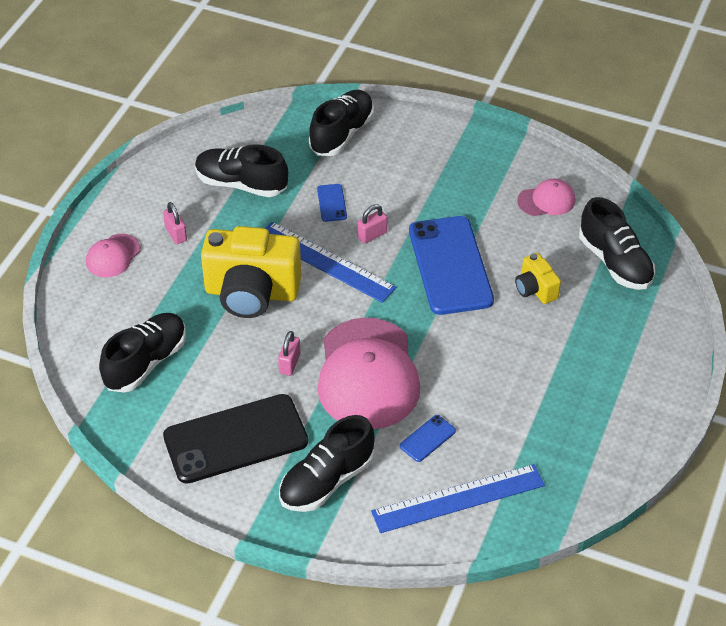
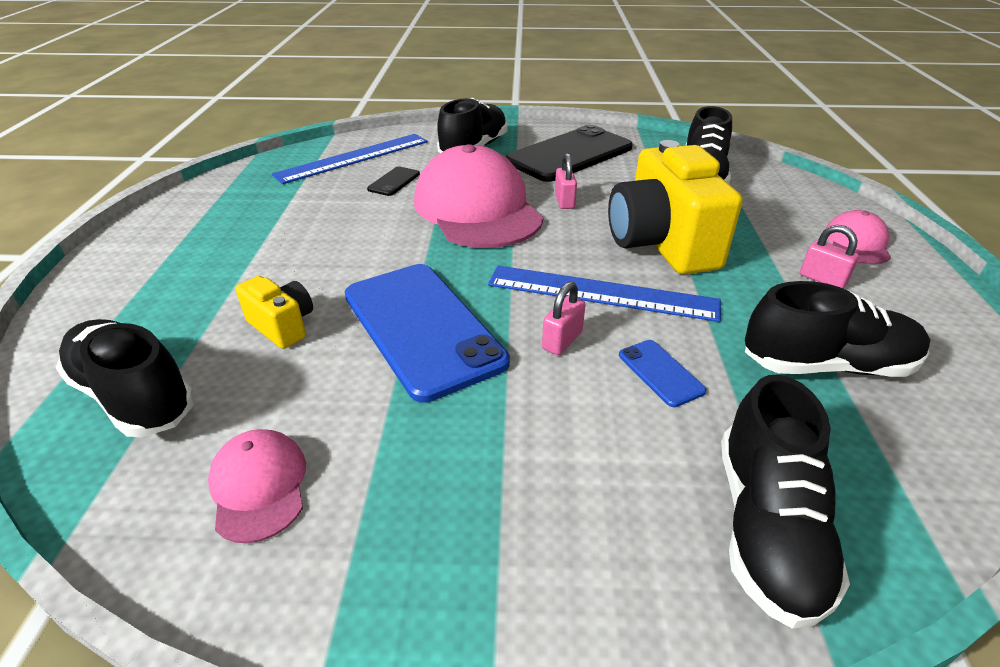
camera: 160 degrees right, 10 degrees down
(251, 293) = (661, 244): yellow camera -> yellow camera turned 90 degrees counterclockwise
(427, 438) = (394, 181): blue phone -> black phone
(546, 200) = (259, 486): pink cap -> pink cap turned 105 degrees clockwise

